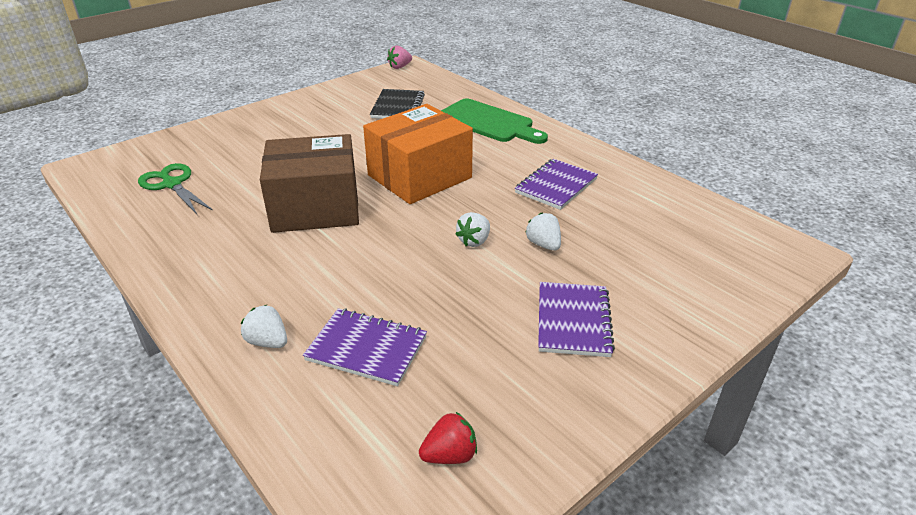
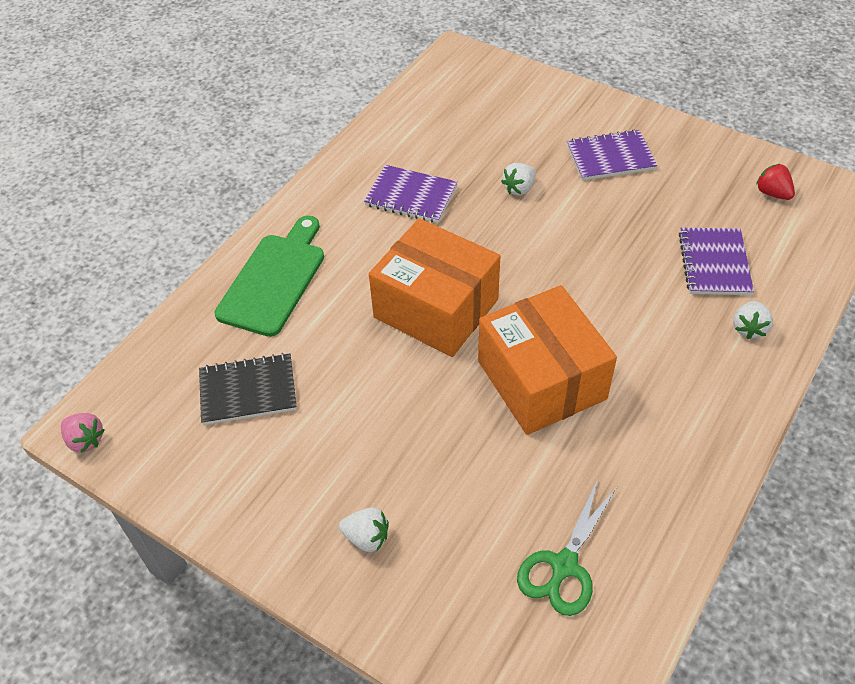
camera: 105 degrees left, 15 degrees up
(315, 207) = (541, 380): brown box -> orange box
(474, 241) = (537, 234): white strawberry -> white strawberry (366, 537)

